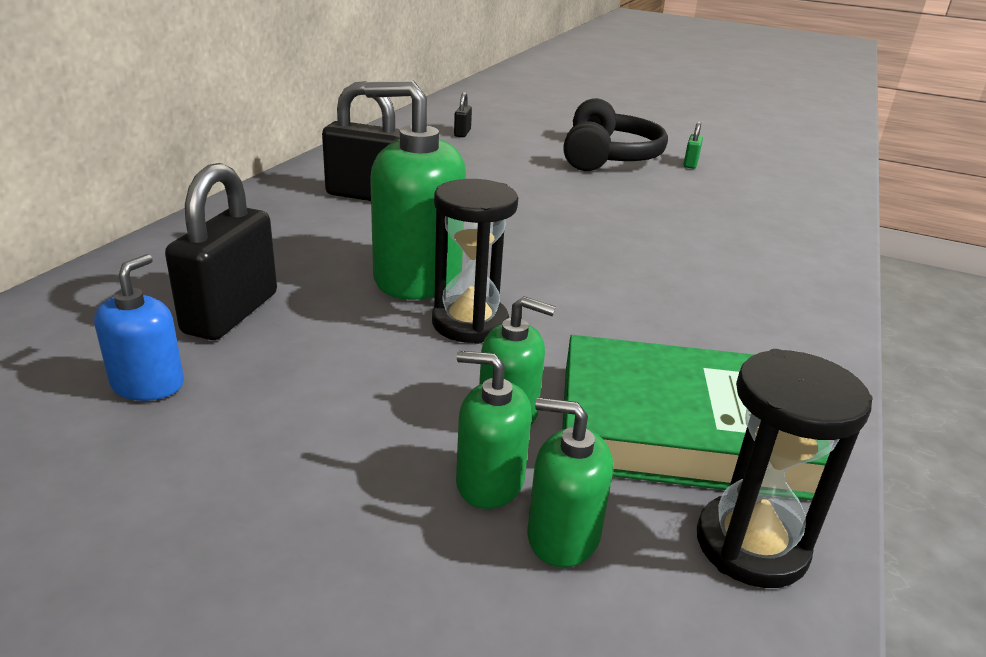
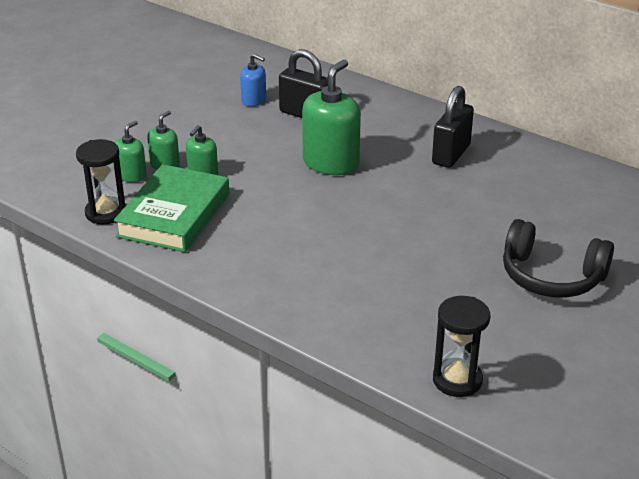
camera: 105 degrees right, 5 degrees up
(462, 133) = (603, 206): black padlock -> none
(470, 323) = (278, 173): black hourglass -> black hourglass (457, 380)
(690, 164) = (540, 324): green padlock -> none

